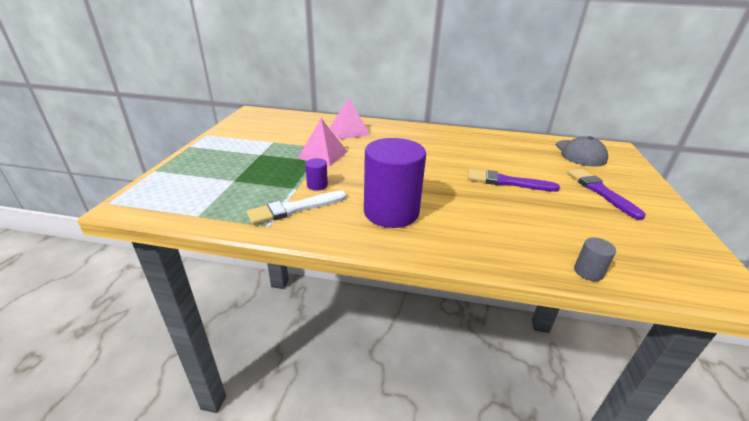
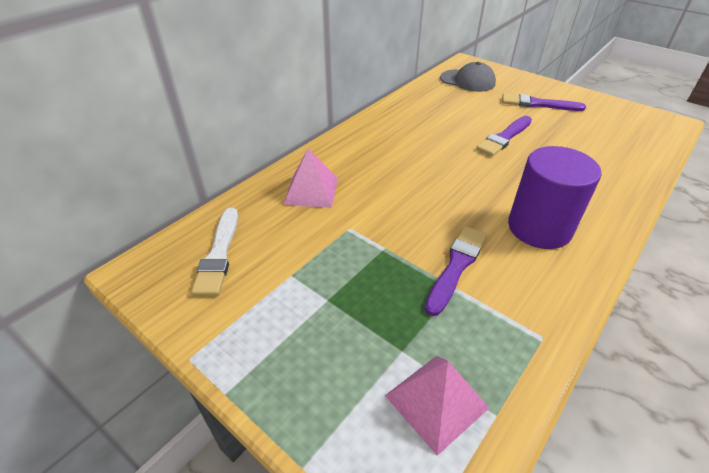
camera: 60 degrees left, 10 degrees up
(294, 209) = (509, 302): white brush -> white brush (219, 254)
(317, 185) = (456, 266): purple cylinder -> purple brush
(322, 155) = (371, 236): pink pyramid -> pink pyramid (436, 401)
(588, 272) = (650, 163): grey cylinder -> none

